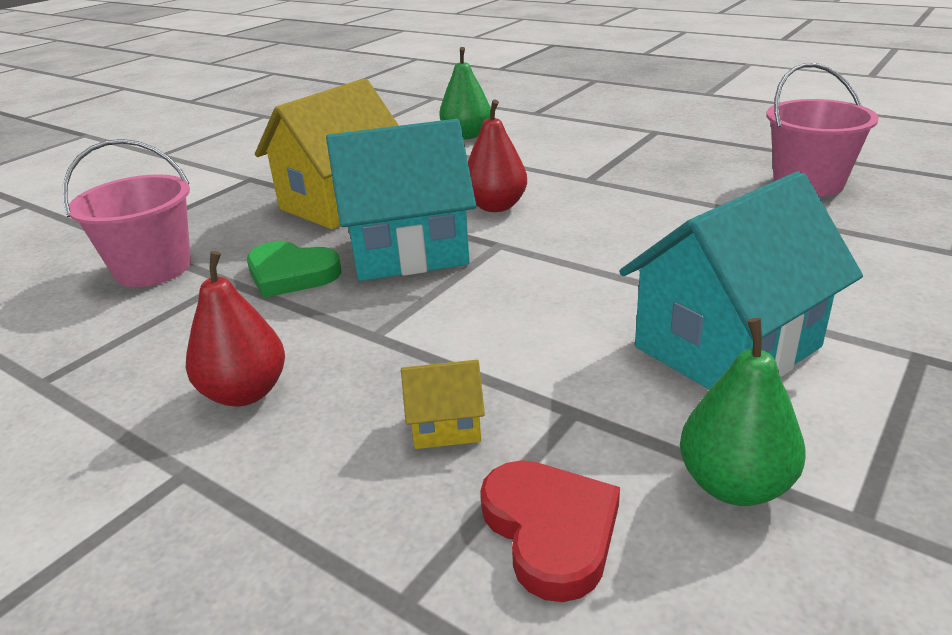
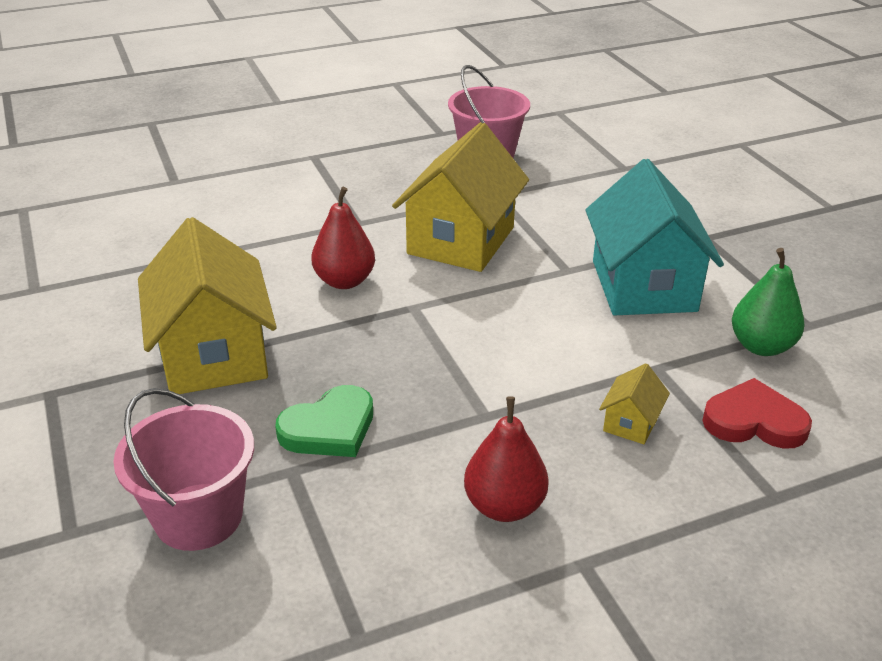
camera: 60 degrees left, 5 degrees up
(408, 251) = (367, 352): turquoise house -> none
(466, 136) = (167, 234): green pear -> none
(637, 225) = (461, 240): none -> yellow house

